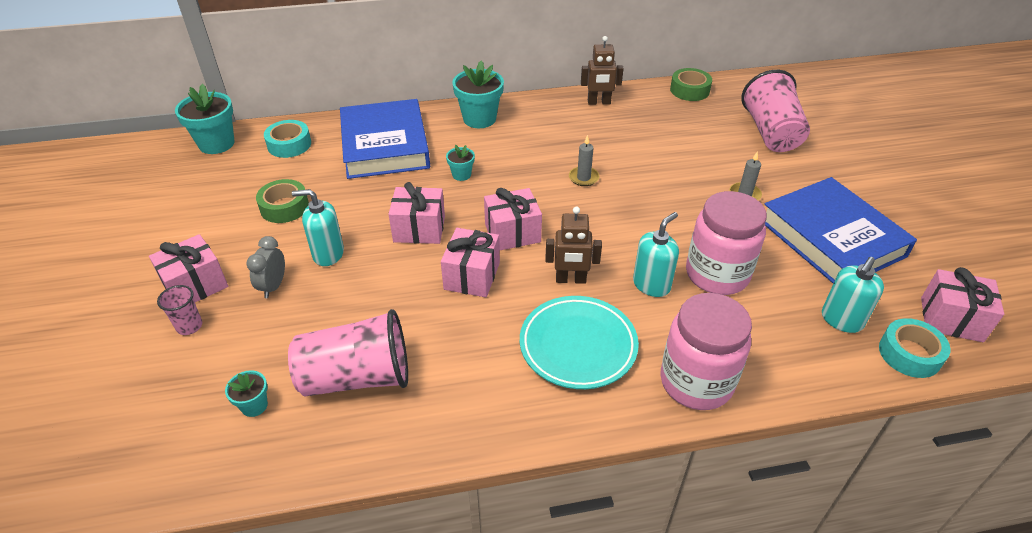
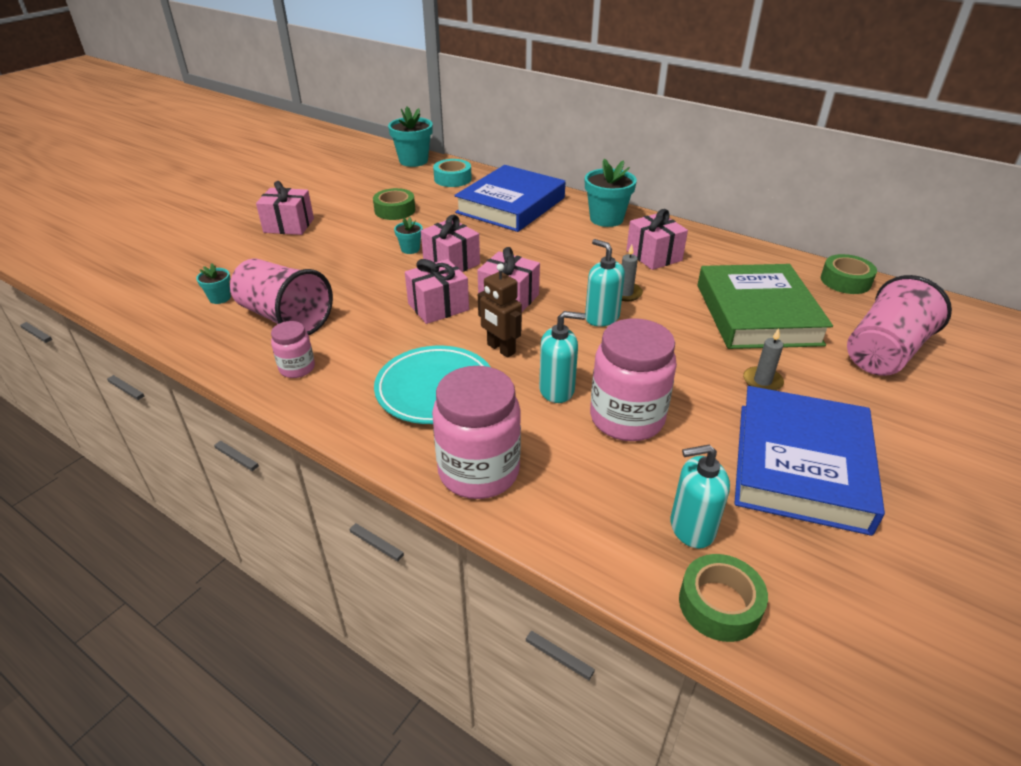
camera: 45 degrees right, 5 degrees down
(189, 326) = (255, 243): pink cup -> none
(273, 286) = (322, 247): grey clock -> none
(328, 254) = (377, 247): turquoise soap dispenser -> turquoise soap dispenser (601, 317)
(446, 412) = (297, 368): none -> pink jar
(461, 175) = (533, 246): turquoise flower pot -> turquoise flower pot (410, 249)
(599, 102) = (731, 251): brown robot -> none
(678, 145) = (757, 314): none -> green book
(909, 354) = (719, 604): turquoise tape -> green tape
(951, 319) = (829, 618): pink gift -> pink gift (654, 256)

